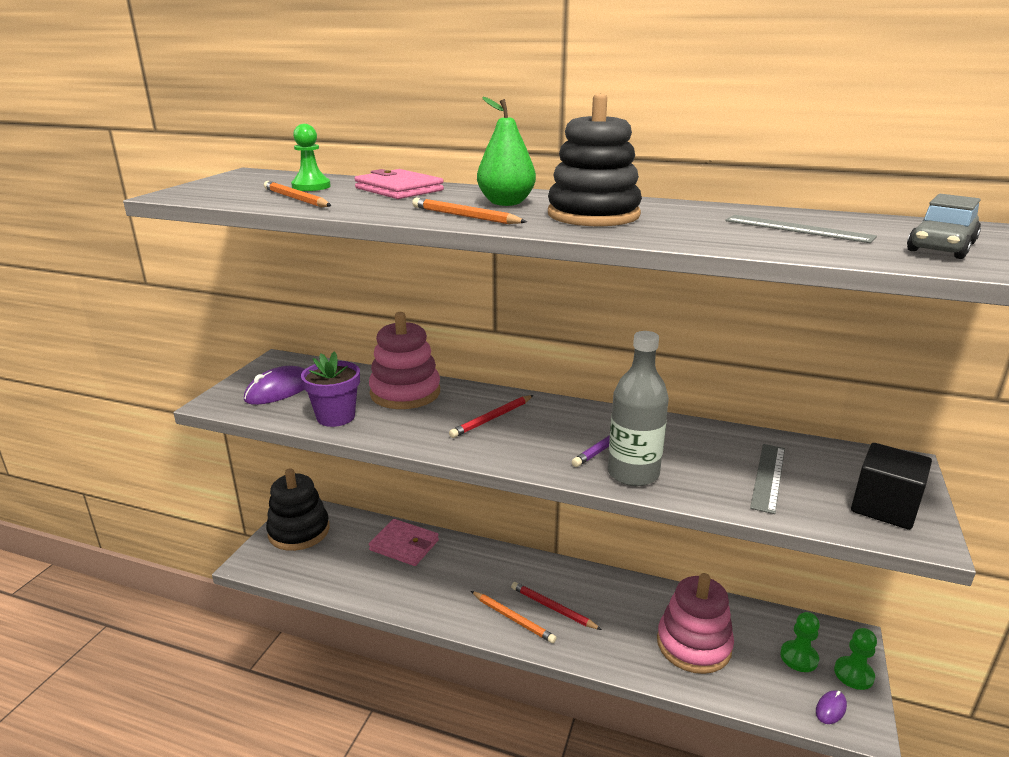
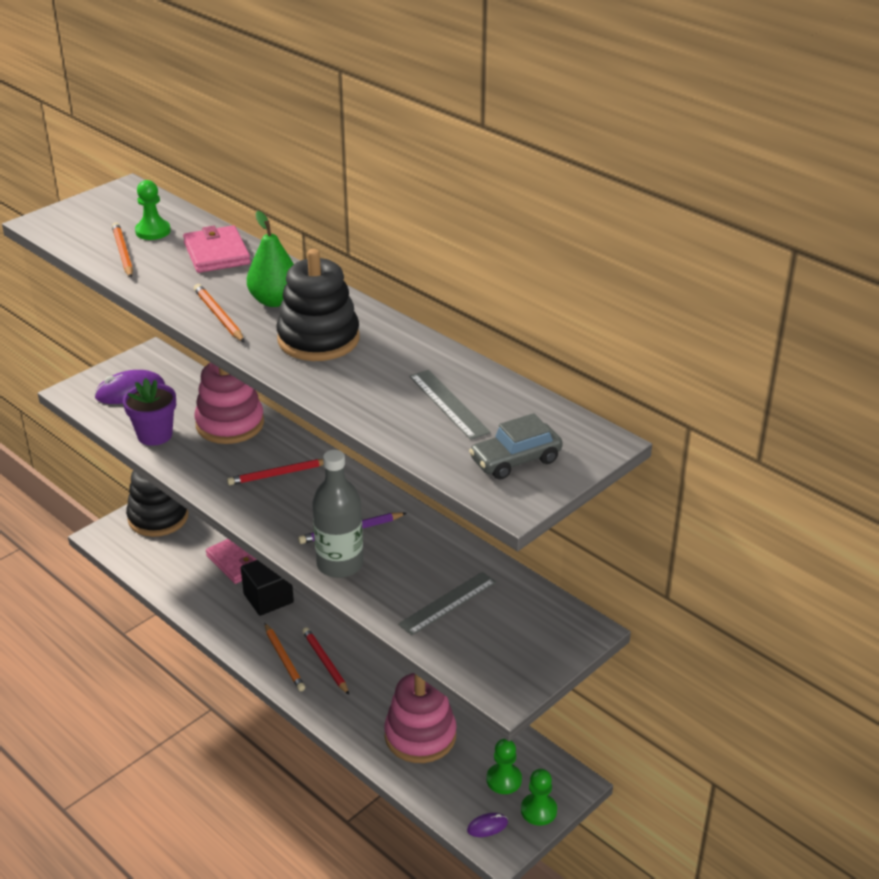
camera: 25 degrees right, 10 degrees up
(884, 507) = (509, 660): black cube -> black cube (268, 598)

